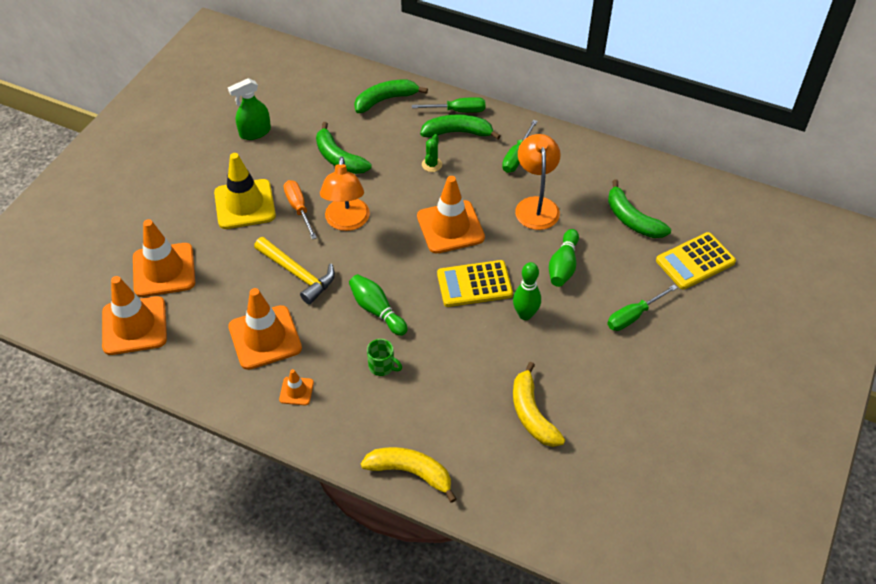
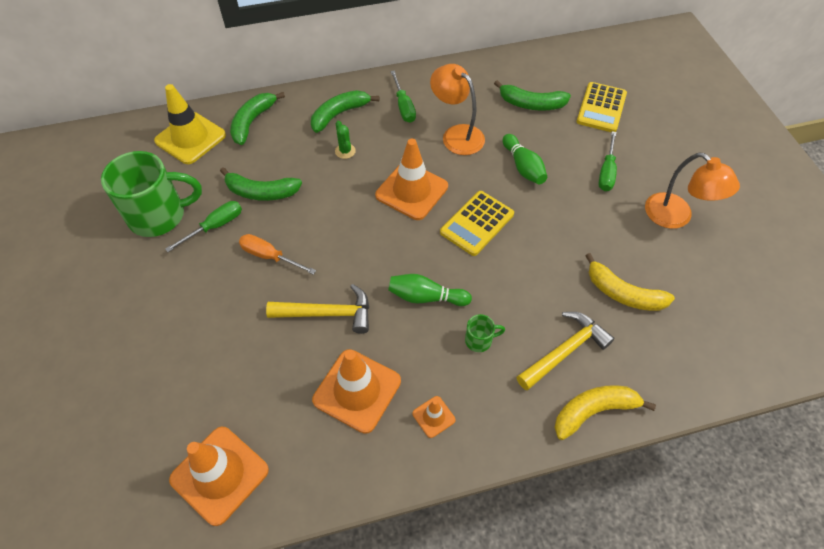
camera: 40 degrees left, 5 degrees up
(164, 270) = (196, 399): orange traffic cone -> none
(245, 204) = (215, 285): yellow traffic cone -> yellow traffic cone (190, 138)
(255, 132) = (159, 216): green spray bottle -> green mug
(346, 222) = (324, 241): orange lamp -> orange lamp (676, 217)
(437, 419) = (564, 351): none -> yellow hammer
(457, 111) = (321, 98): green screwdriver -> green screwdriver (215, 226)
(525, 314) = (537, 221): green bowling pin -> none

